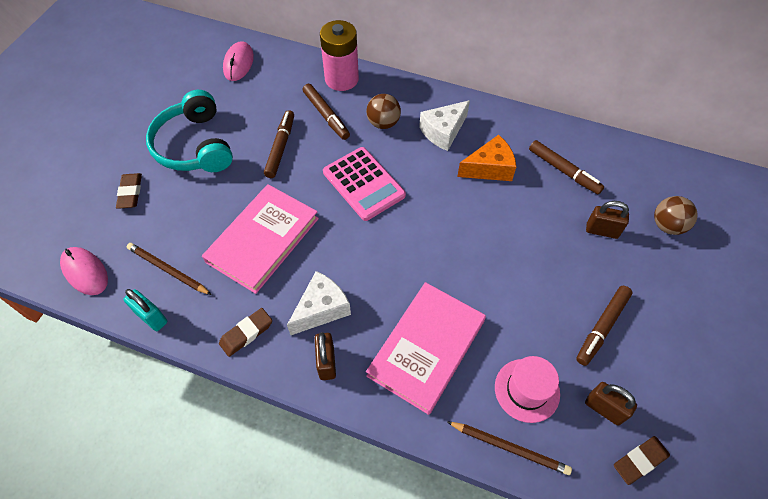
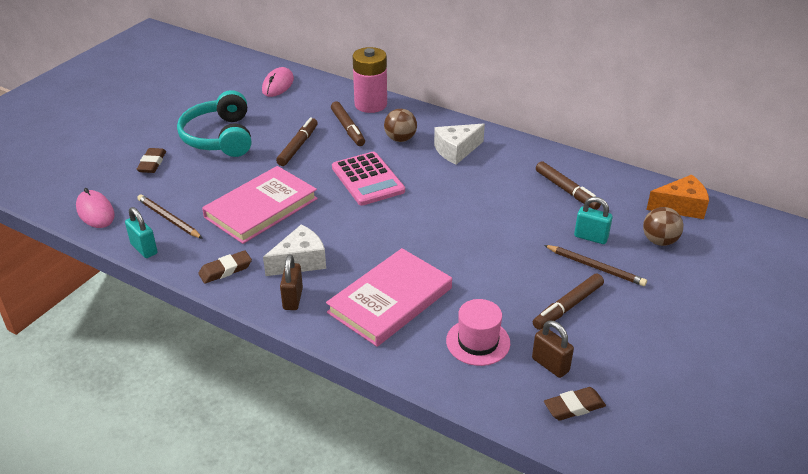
camera: 10 degrees right, 20 degrees down
(489, 168) = (493, 181): orange cheese -> orange cheese (680, 207)
(509, 447) = (447, 380): brown pencil -> brown pencil (595, 267)
(602, 231) = (591, 237): brown padlock -> turquoise padlock

